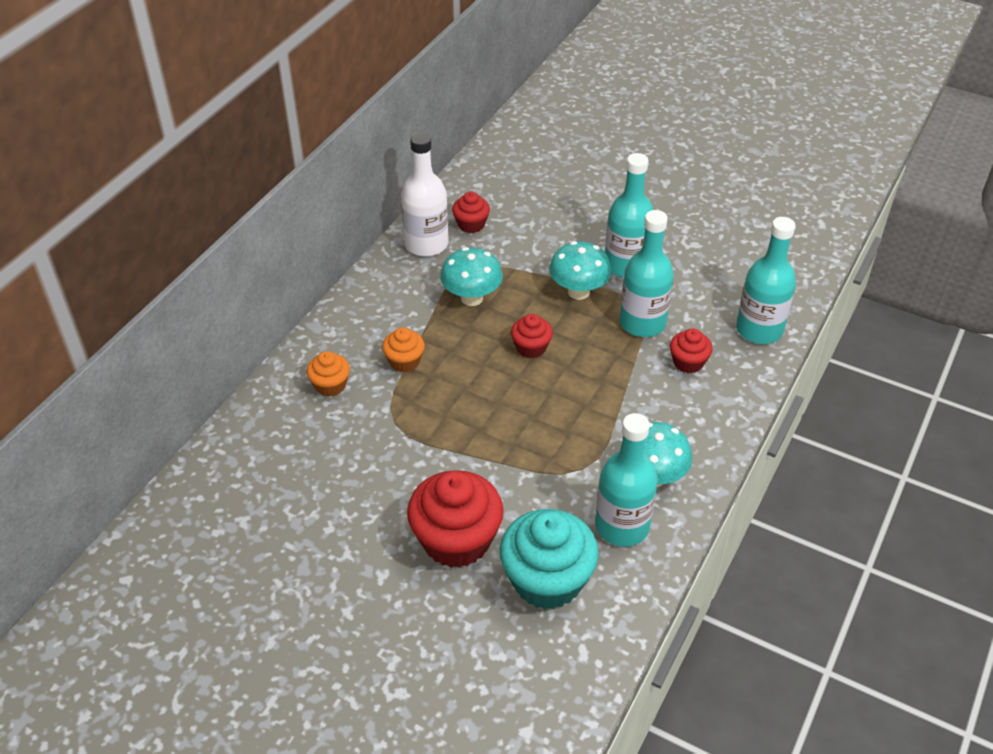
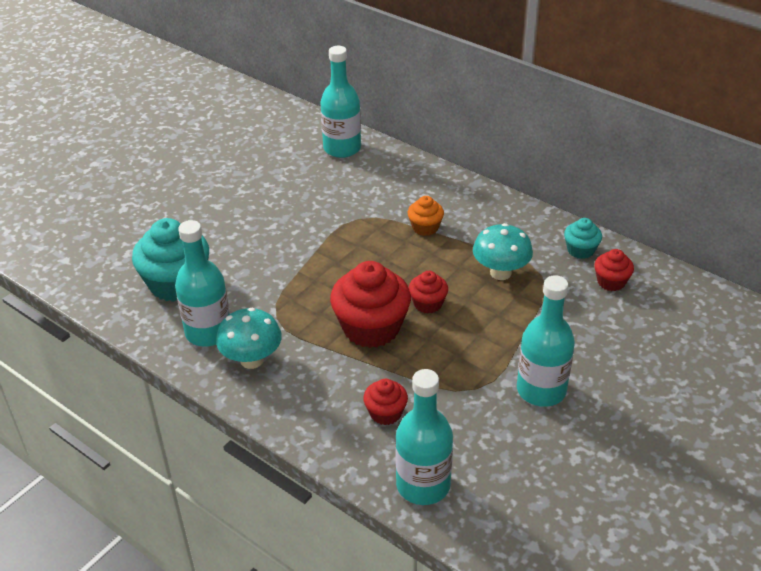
camera: 100 degrees right, 5 degrees down
(330, 385) = (406, 188): orange cupcake -> none
(426, 244) = (580, 250): white bottle -> turquoise cupcake
(456, 540) = (232, 241): red cupcake -> red cupcake (371, 328)
(578, 292) = (501, 346): turquoise mushroom -> none
(642, 323) = (449, 388): turquoise bottle -> turquoise bottle (342, 148)

